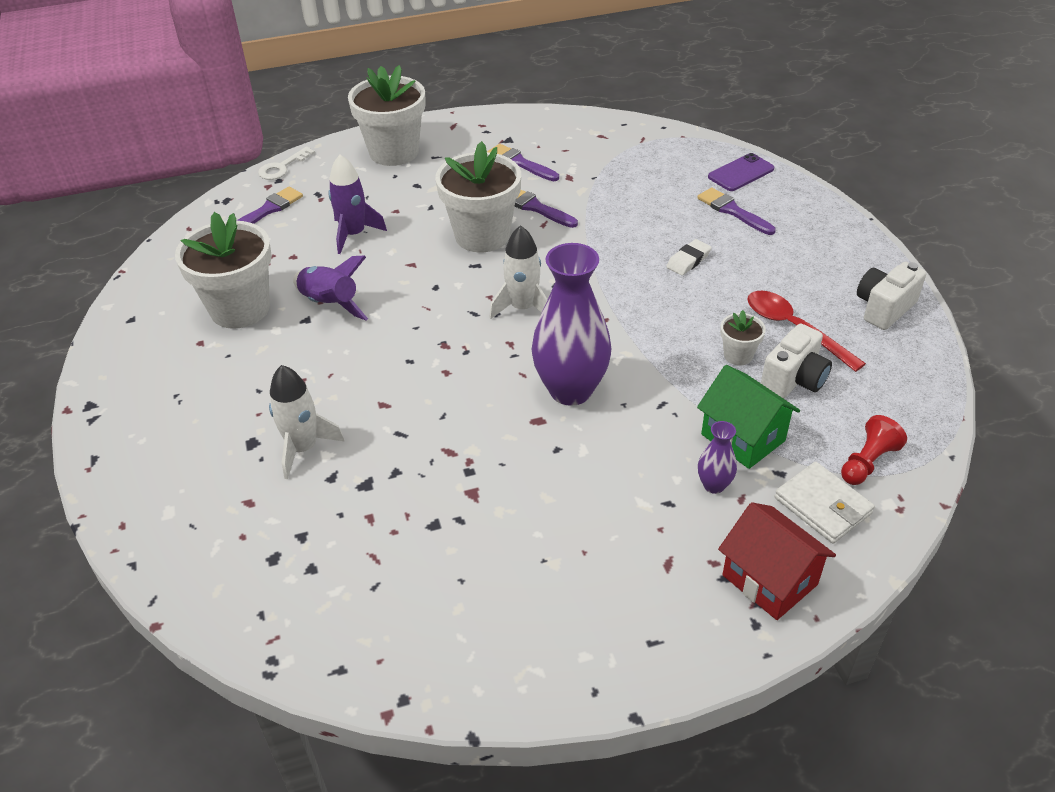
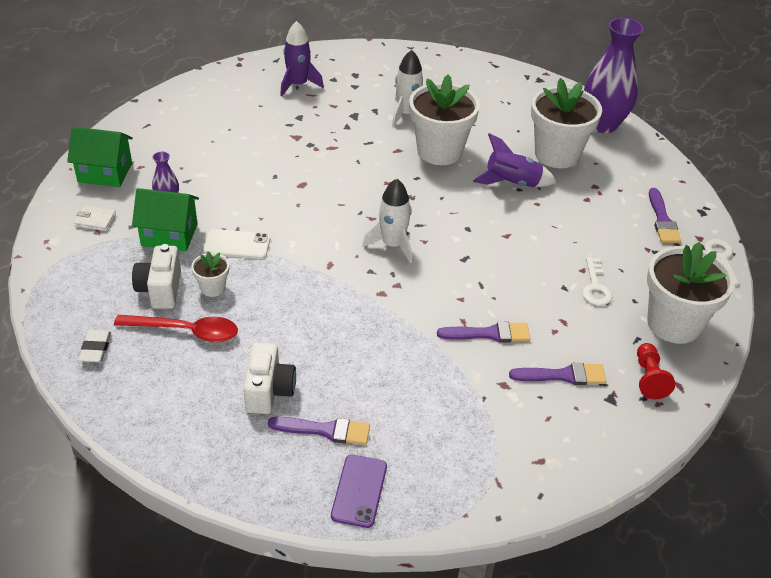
camera: 135 degrees right, 0 degrees up
(353, 234) = (578, 235): purple rocket -> purple rocket (298, 85)
(407, 196) = (595, 287): none -> white key
(482, 235) = (493, 284): white flower pot -> white flower pot (439, 151)
(570, 390) = (301, 209): purple vase -> purple vase (603, 124)
(676, 387) = (237, 244): none -> white phone
(688, 261) = (316, 350): white eraser -> white eraser (96, 349)
(769, 580) = (105, 172): red house -> green house
(822, 506) = (95, 220): white wallet -> white wallet, size x0.64
(867, 462) = (79, 258): red pawn -> red pawn (649, 378)
(884, 308) = (123, 391): white camera -> white camera (269, 391)

